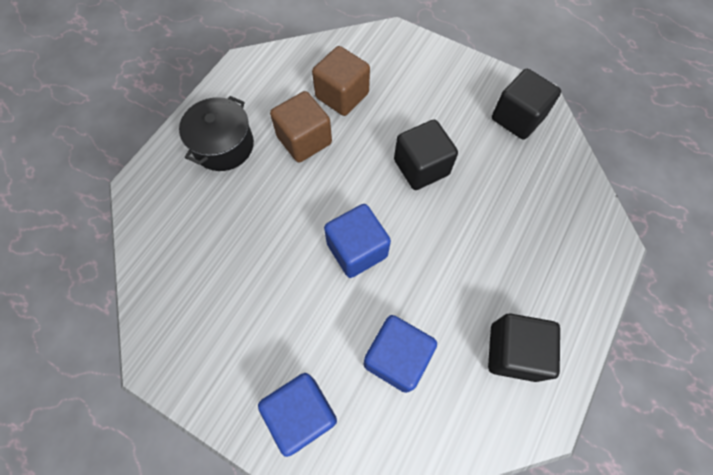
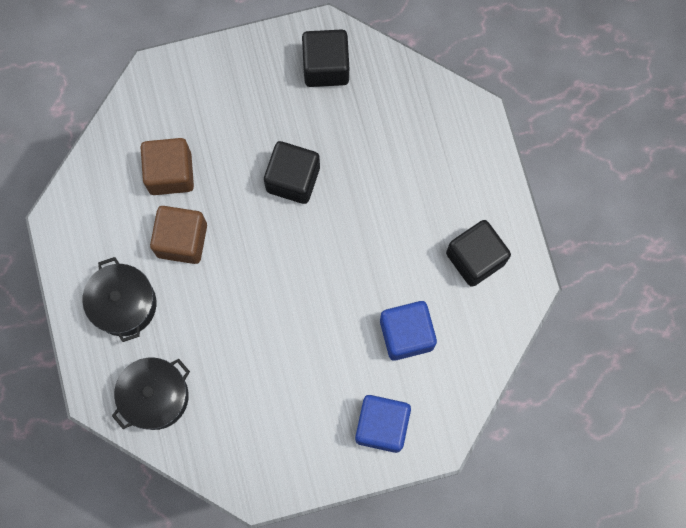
camera: 45 degrees left, 10 degrees up
(172, 222) = (155, 396): none -> black pot
(357, 250) = (309, 288): blue cube -> none

